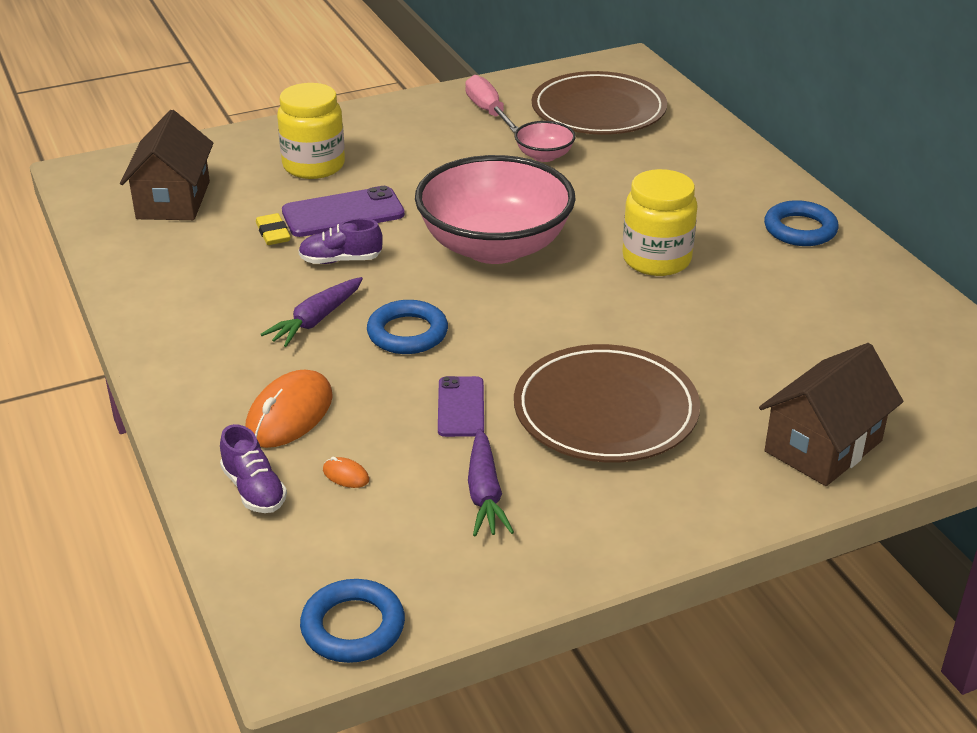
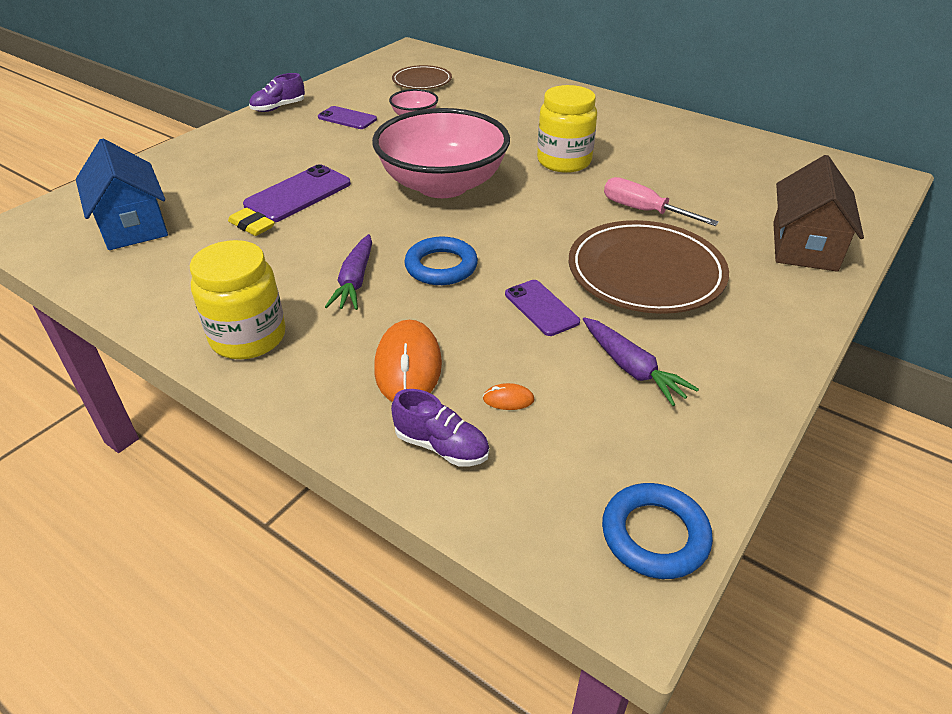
camera: 30 degrees left, 5 degrees up
(173, 200) = (133, 225): brown house -> blue house
(314, 165) = (239, 167): yellow jar -> yellow jar (248, 337)
(340, 260) = (330, 229): purple shoe -> purple shoe (278, 108)
(470, 137) = (347, 118): none -> purple phone
(488, 111) = (343, 99): pink screwdriver -> pink screwdriver (644, 211)
(598, 110) = (422, 81): brown plate -> brown plate, size x0.58
(800, 229) = (630, 119): blue ring -> none

